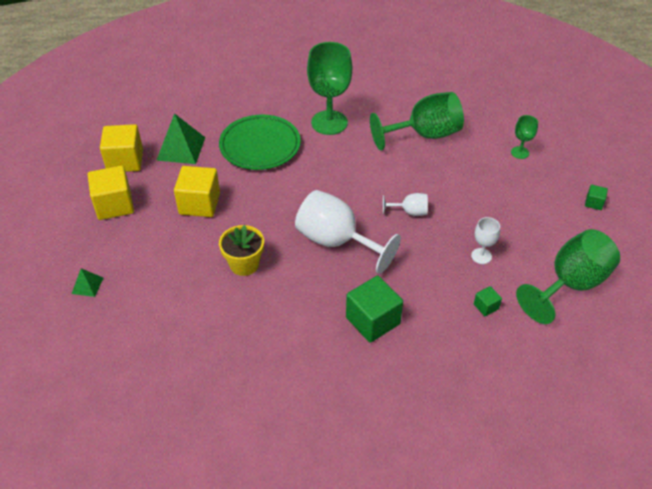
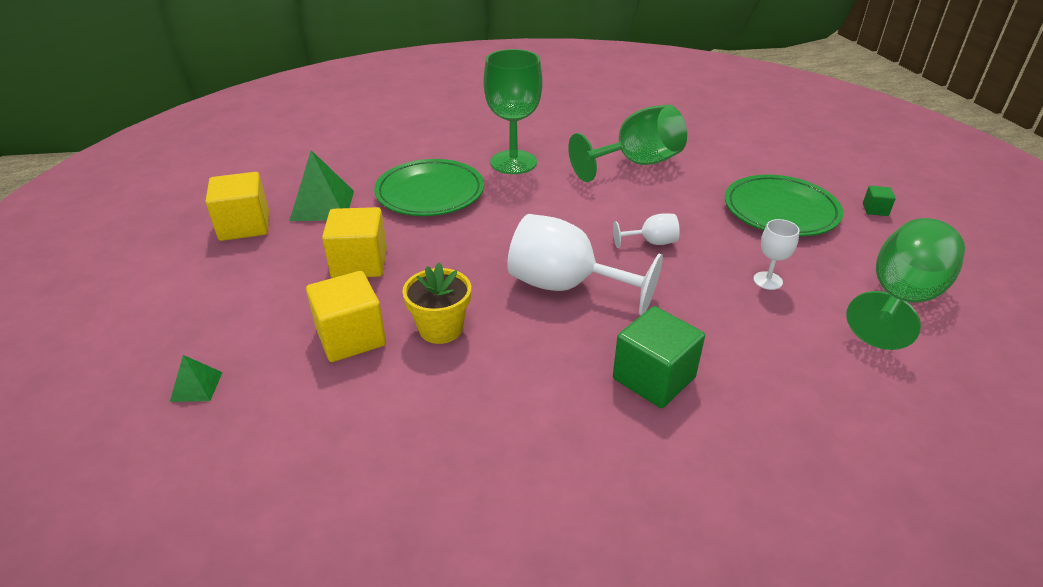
camera: 10 degrees left, 10 degrees down
(114, 205) = (233, 277): yellow cube -> yellow cube (351, 337)
(486, 306) = (804, 339): green cube -> none
(519, 195) = (780, 211): none -> green plate
(520, 152) = (759, 170): green goblet -> none

